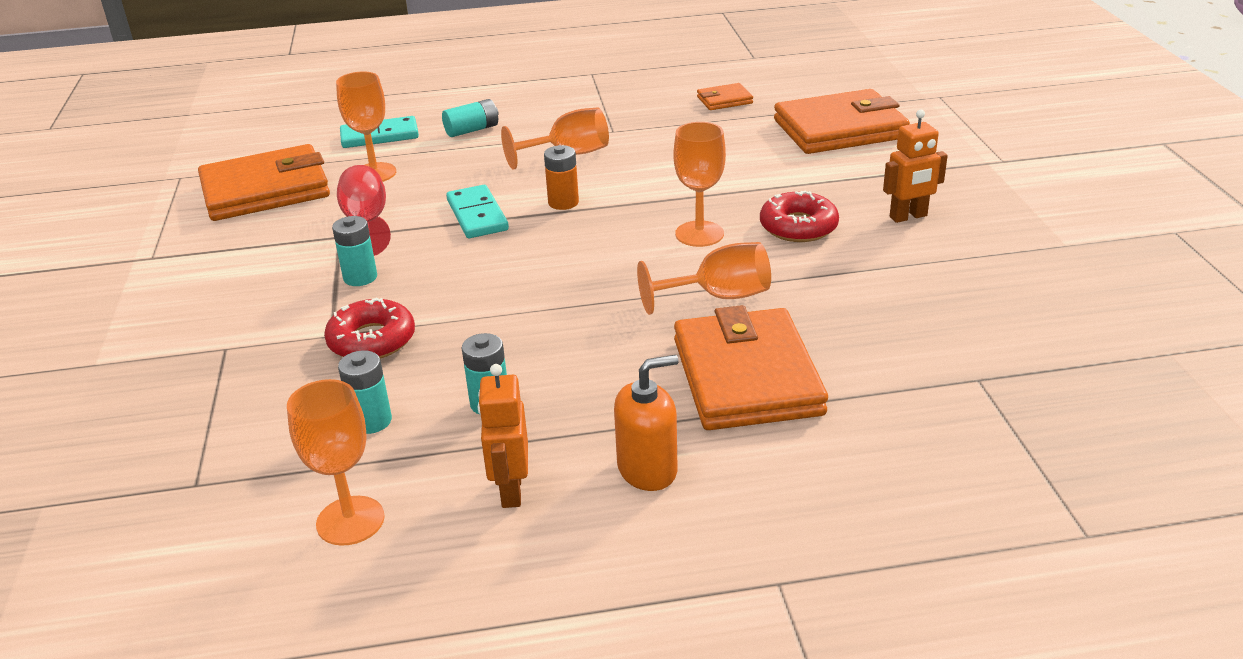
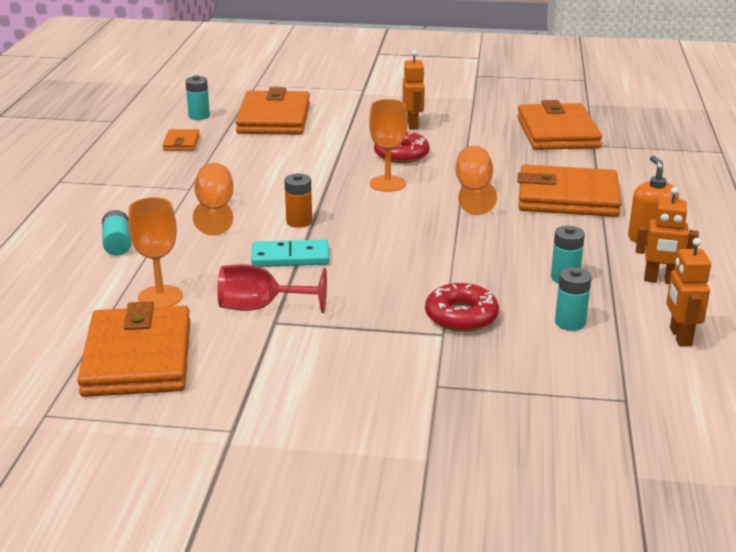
camera: 75 degrees left, 5 degrees down
(350, 521) = (680, 337): orange goblet -> orange robot
(360, 277) = (358, 315): turquoise battery -> turquoise battery (199, 116)
(379, 136) = (76, 289): turquoise domino -> none
(997, 337) = (557, 133): none -> orange wallet

